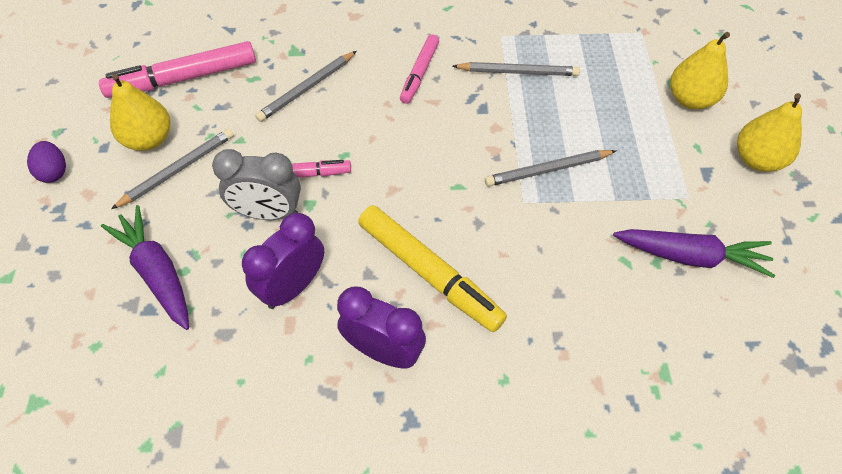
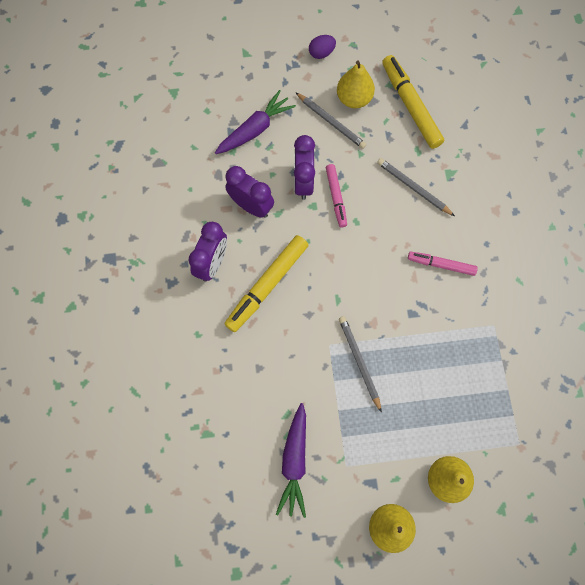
camera: 85 degrees right, 15 degrees up
(183, 78) = (410, 106): pink marker -> yellow marker
(268, 213) = (303, 182): grey clock -> purple clock
(518, 72) = (454, 339): grey pencil -> none

